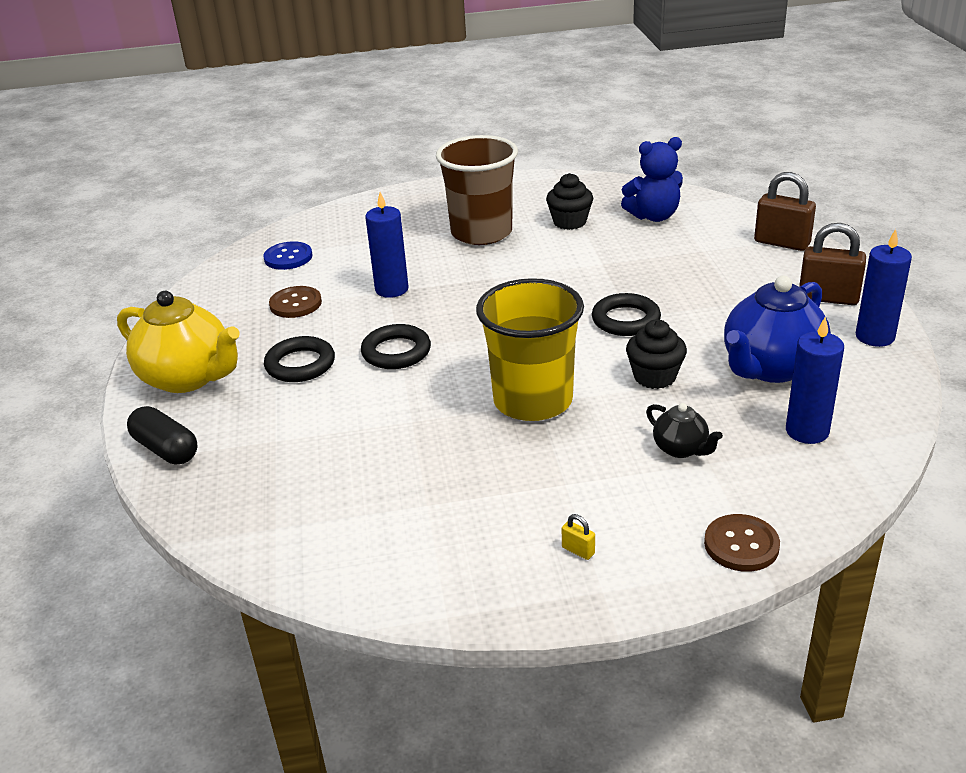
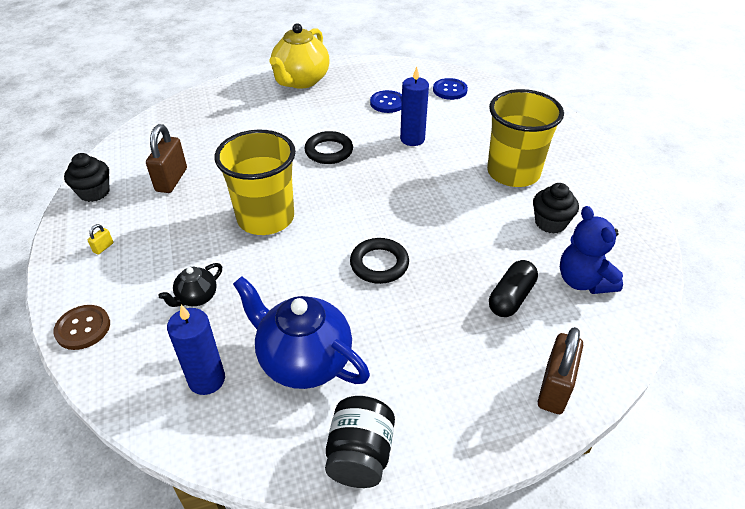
camera: 80 degrees right, 10 degrees up
(166, 449) = (233, 87): black capsule -> black capsule (511, 297)
(295, 304) = (387, 103): brown button -> blue button
(300, 364) = (314, 116): black ring -> none
(481, 233) = (513, 173): brown cup -> yellow cup
(654, 377) = (293, 282): black cupcake -> black cupcake (94, 192)
(828, 298) = (436, 421): brown padlock -> brown padlock (171, 180)
(875, 337) = (360, 455): blue candle -> black jar

